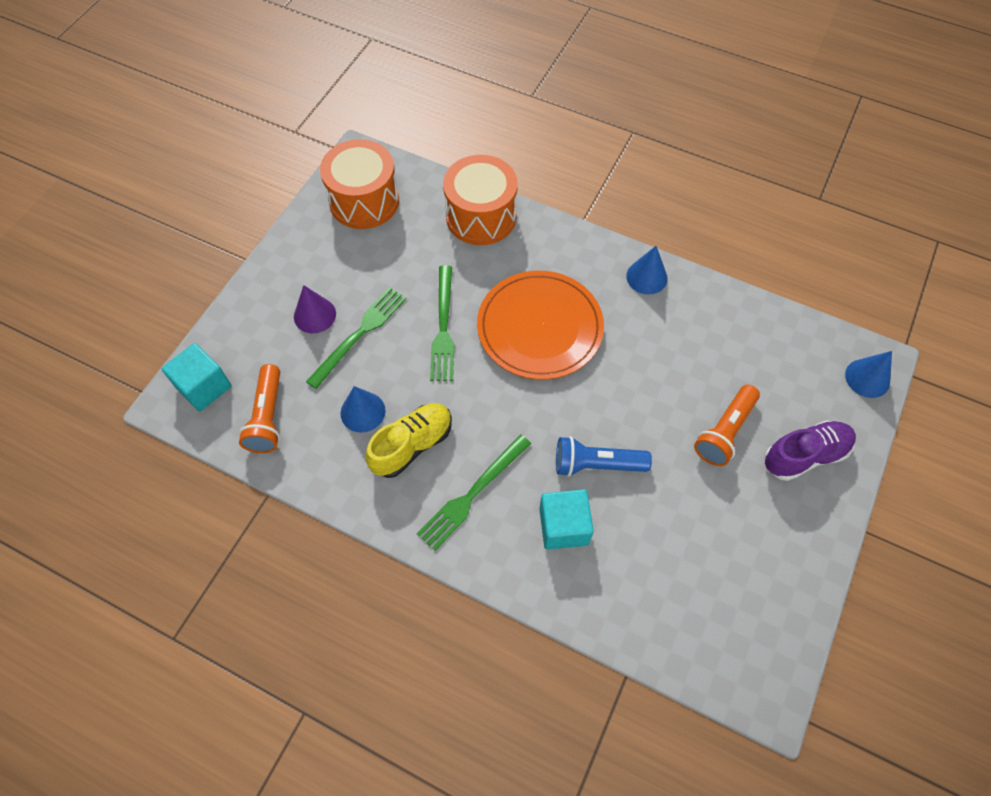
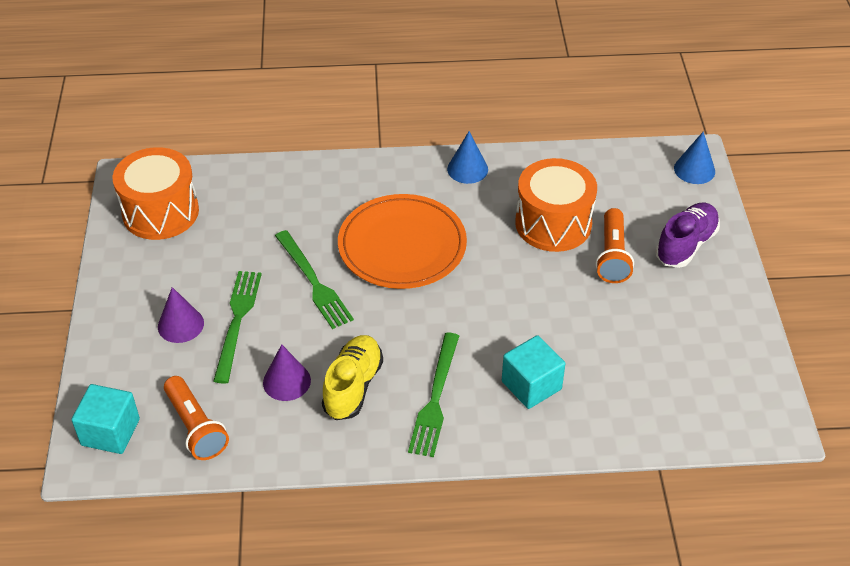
camera: 30 degrees left, 15 degrees down
(363, 412) = (286, 381): blue cone -> purple cone
(481, 216) = (284, 181): orange drum -> orange drum (553, 223)
(596, 464) = (525, 327): blue flashlight -> none

